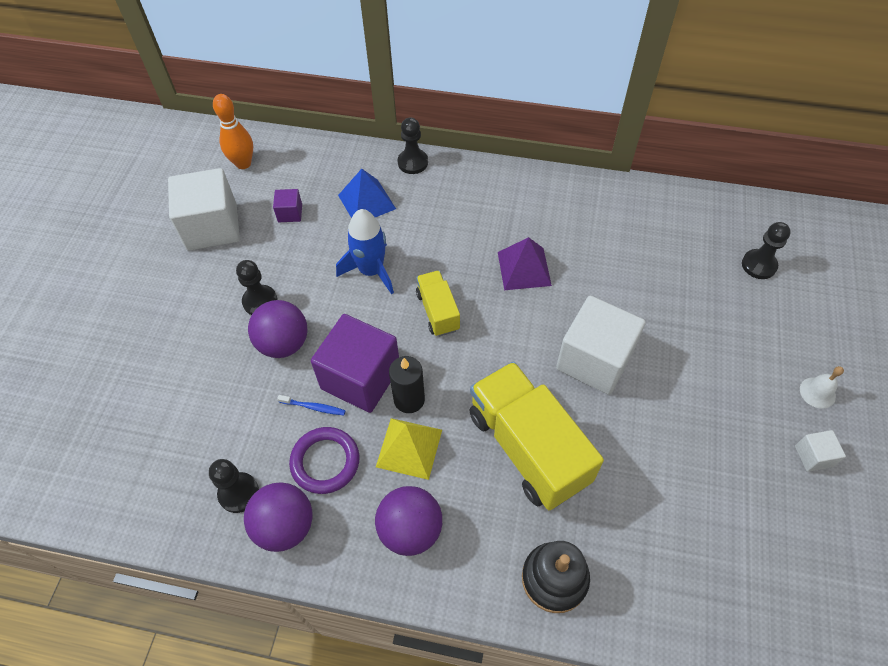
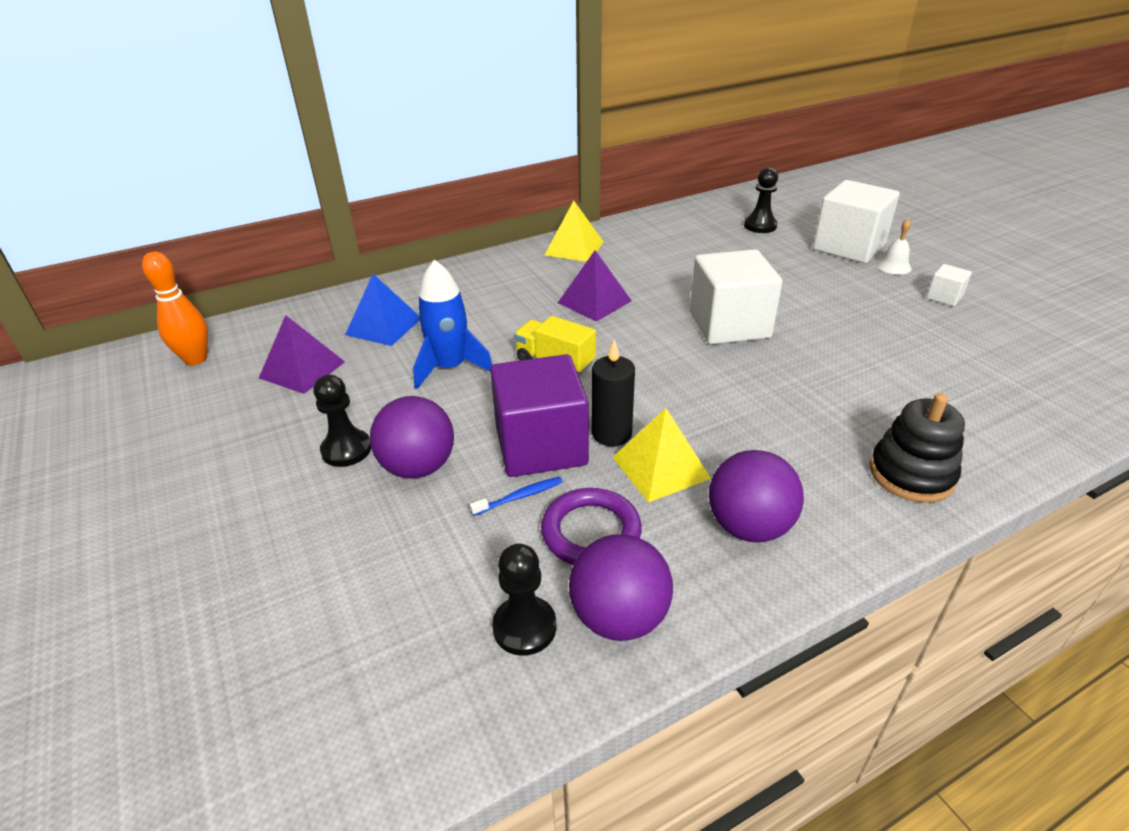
camera: 40 degrees left, 20 degrees down
(212, 227) = (208, 422): white cube -> white cube (848, 247)
(290, 213) = (302, 369): purple cube -> purple pyramid
(413, 162) = (400, 284): black pawn -> none
(528, 447) = (760, 404): yellow truck -> none
(571, 197) = (574, 248): none -> yellow pyramid

